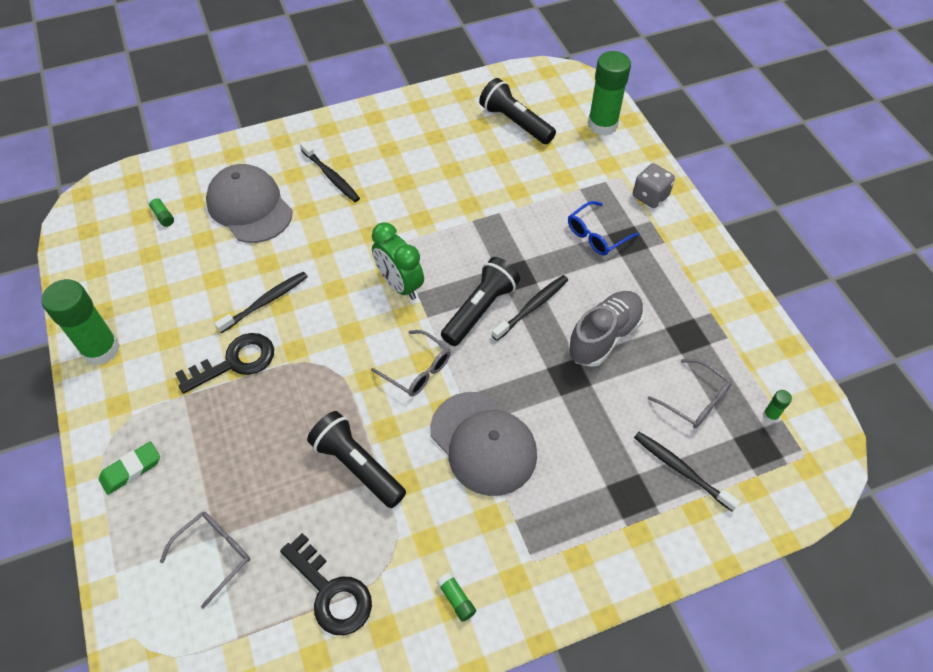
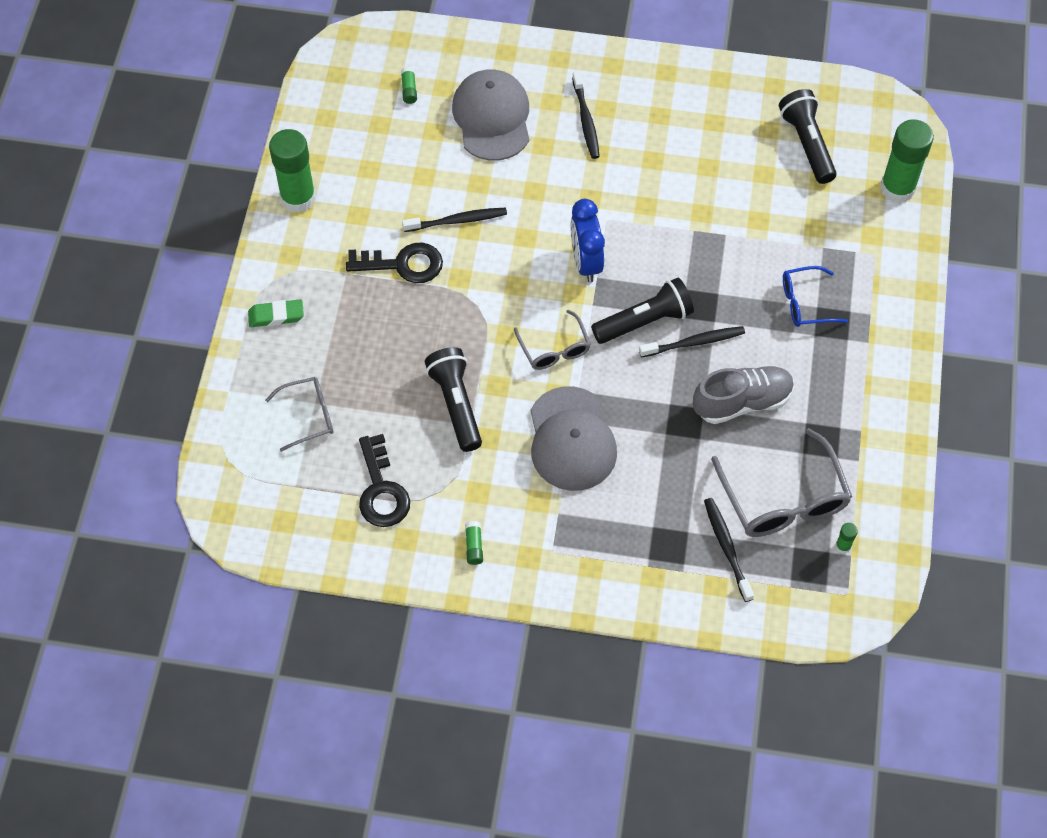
camera: 30 degrees right, 5 degrees up
(400, 285) = (586, 262): green clock -> blue clock
(650, 196) = (889, 289): grey dice -> none
(695, 400) = (783, 499): grey glasses -> grey glasses, size x1.71

